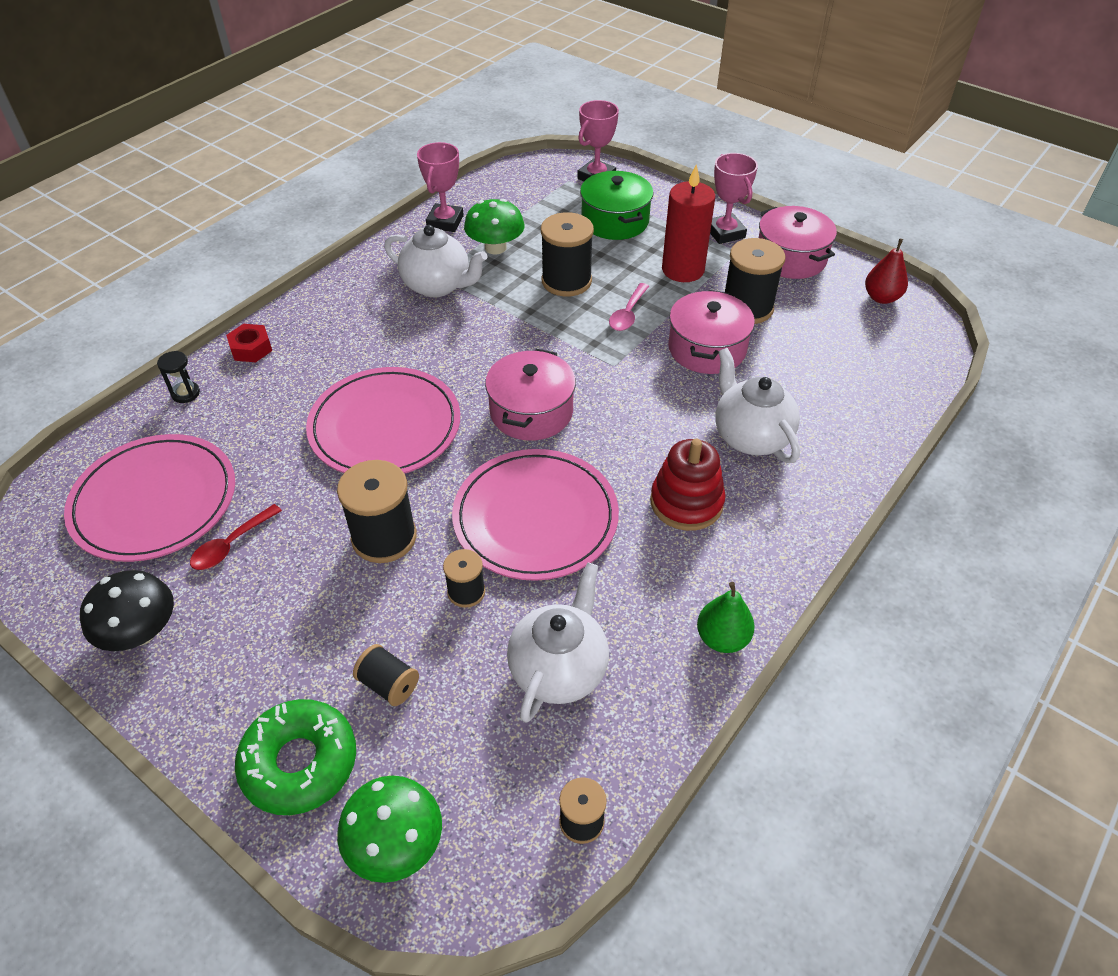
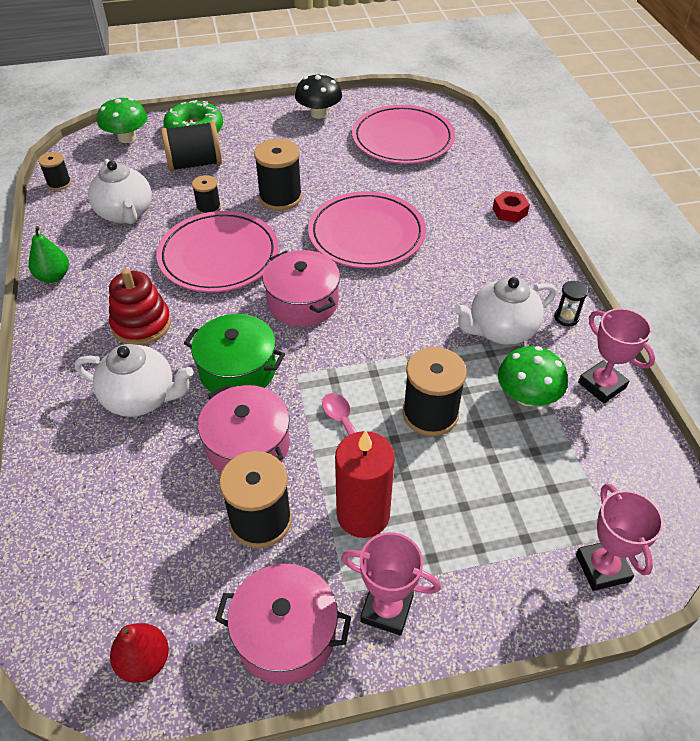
camera: 130 degrees right, 0 degrees up
(185, 393) = (487, 174): black hourglass -> black hourglass (566, 317)
(231, 545) = (340, 151): red spoon -> none
(389, 684) = (195, 164): black spool -> black spool, size x1.80
(615, 221) = (496, 520): green pot -> green pot (237, 370)

